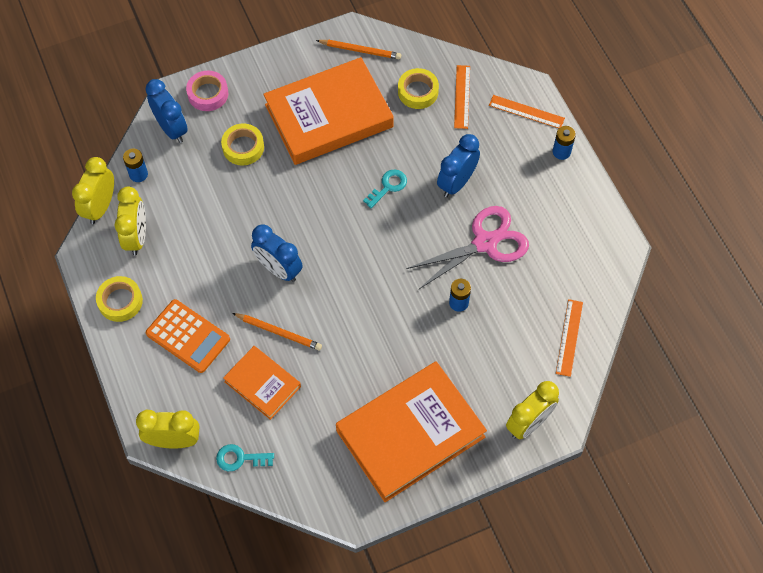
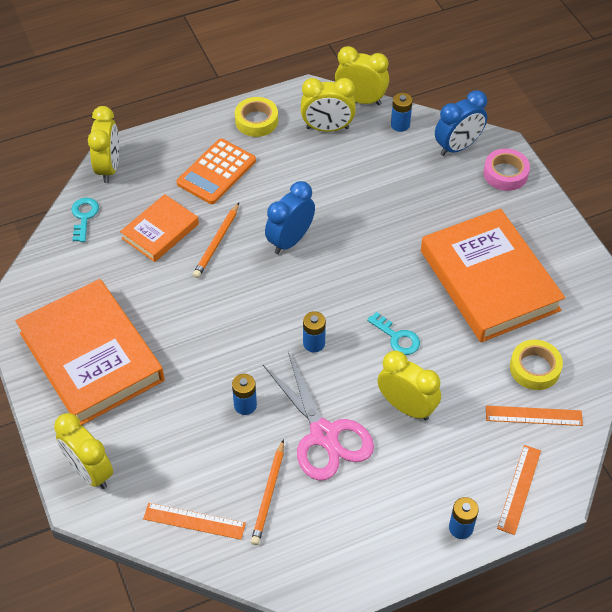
camera: 90 degrees right, 10 degrees down
(243, 147) = (439, 206): yellow tape -> none
(360, 50) = (587, 309): orange pencil -> orange pencil (268, 494)
(394, 250) = (314, 343): none -> blue battery
(456, 183) = (406, 407): blue clock -> yellow clock

